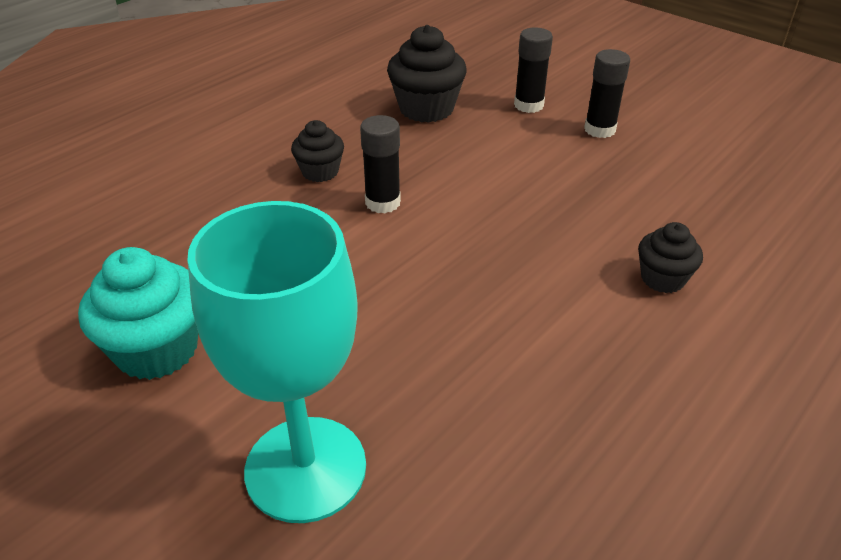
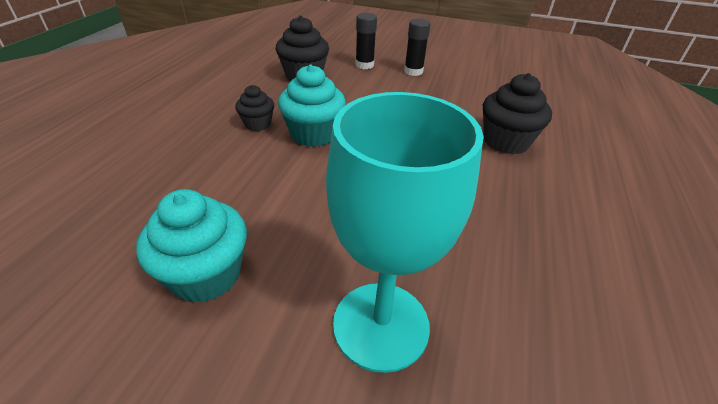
camera: 25 degrees left, 0 degrees up
(383, 202) = (313, 134): black glue stick -> turquoise cupcake
(662, 278) = (506, 141): black cupcake -> black cupcake, size x1.67

